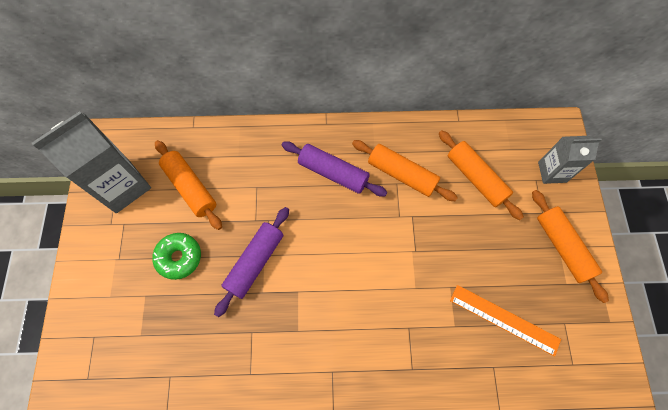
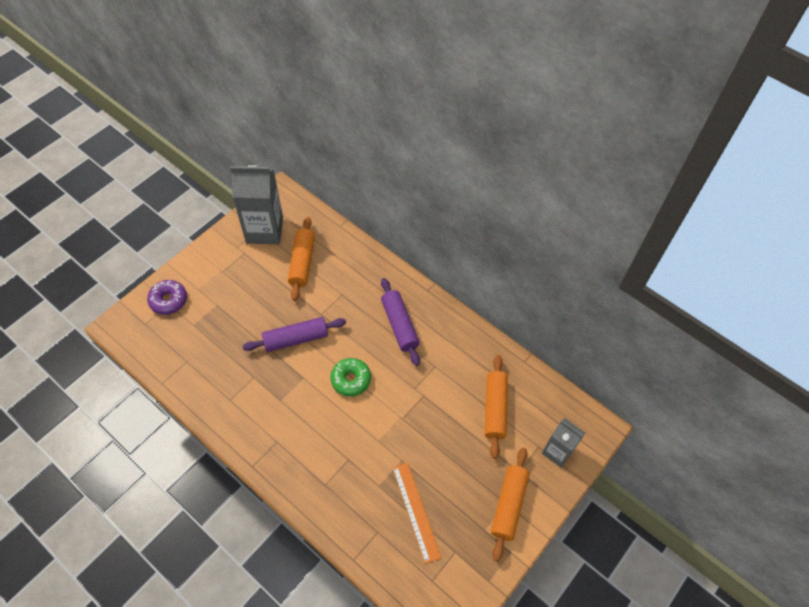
camera: 40 degrees right, 10 degrees down
(90, 334) = (168, 300): none -> purple donut
(179, 257) = (256, 298): green donut -> green donut (351, 380)
(402, 174) = (445, 363): orange rolling pin -> none

